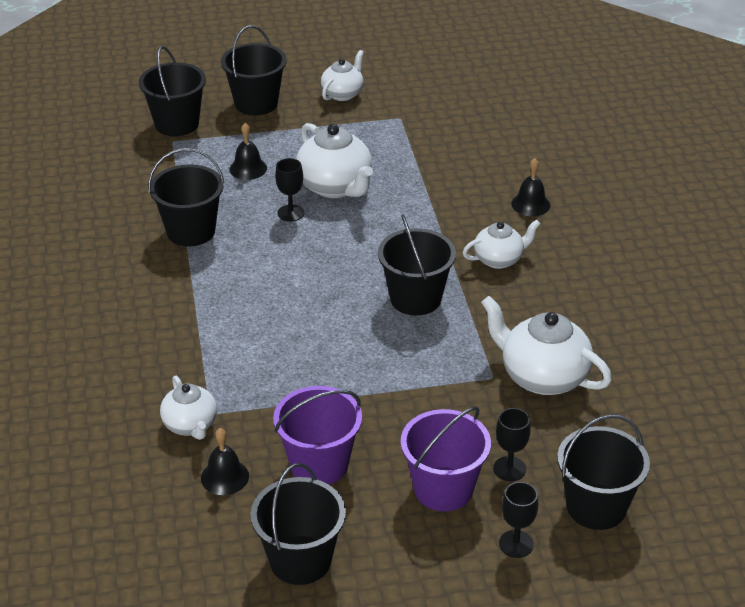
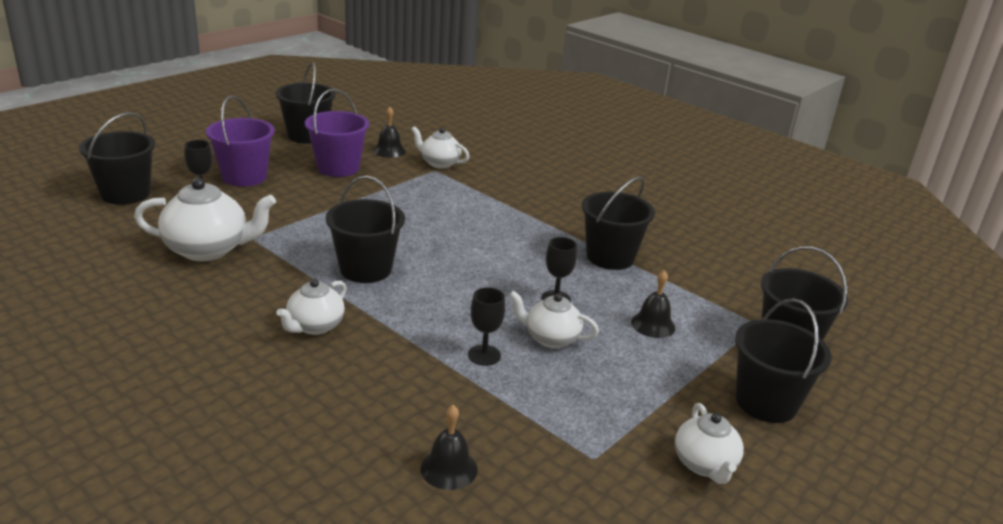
camera: 140 degrees right, 10 degrees down
(335, 187) = (550, 338): white teapot -> white teapot, size x0.61
(516, 544) = (176, 167): black goblet -> black goblet (484, 355)
(530, 204) = (324, 400): black bell -> black bell (449, 468)

